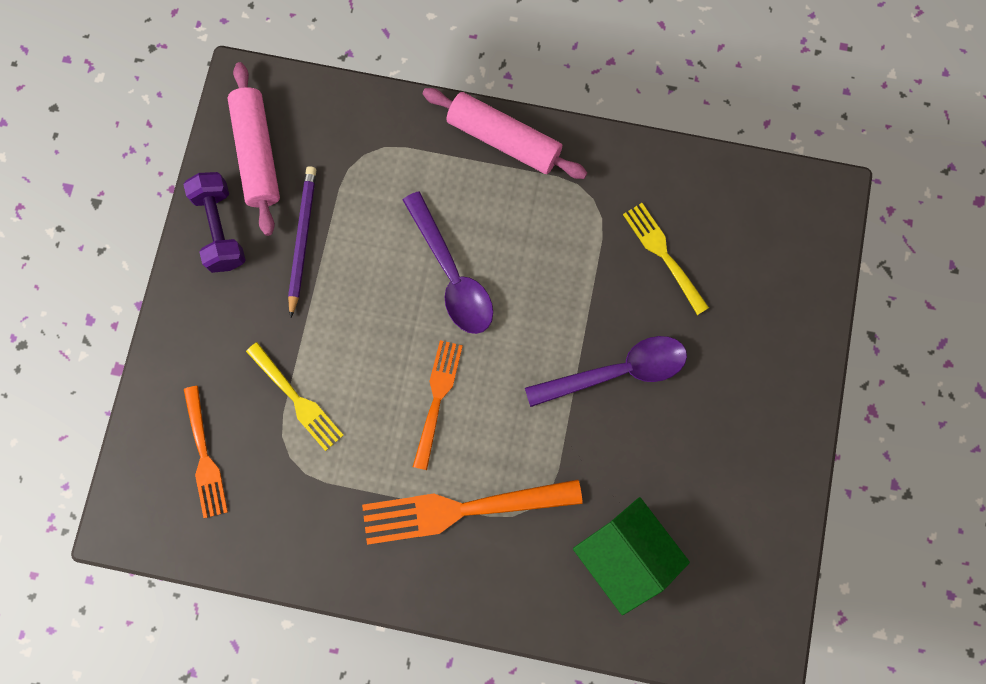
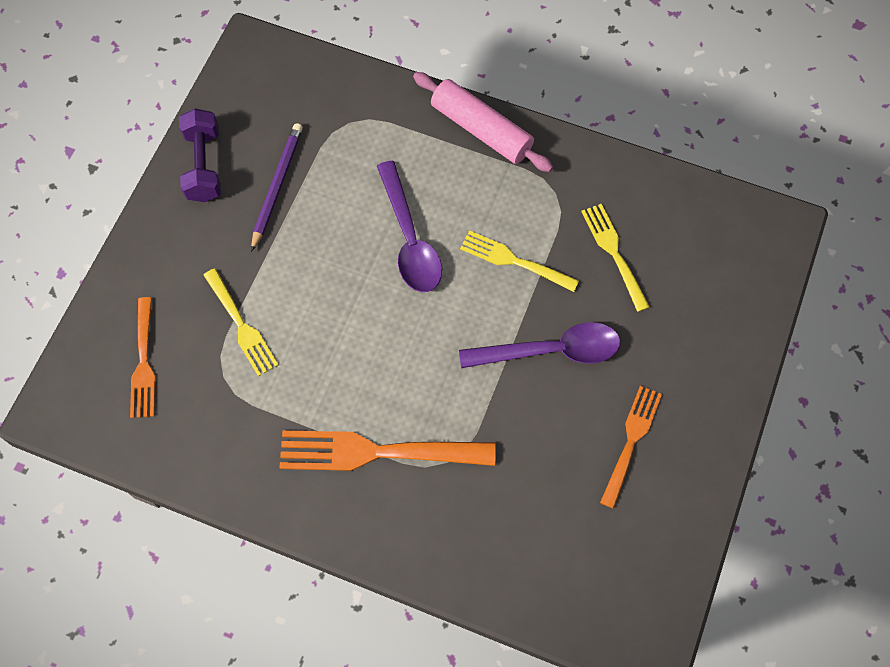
camera: 10 degrees right, 10 degrees down
(257, 154) = (251, 107): pink rolling pin -> none
(437, 399) = (374, 347): orange fork -> orange fork (631, 441)
(563, 280) = (514, 261): none -> yellow fork
(625, 555) = (528, 522): green house -> none

